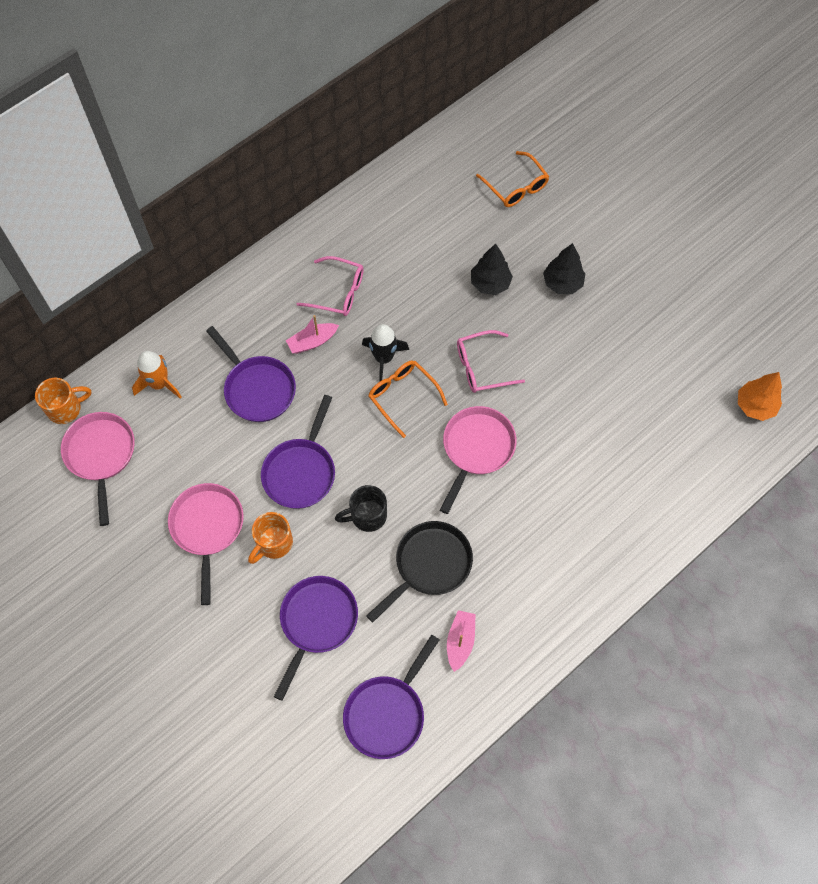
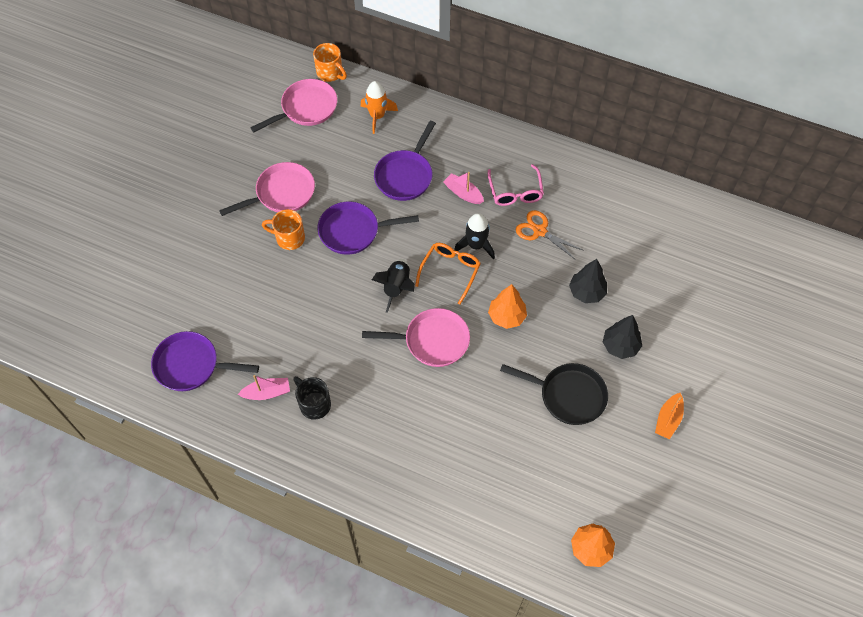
camera: 65 degrees right, 5 degrees down
(317, 622) = (241, 291): purple pan -> none
(367, 516) = (339, 288): black mug -> black mug (314, 404)
(395, 456) = (397, 287): none -> black rocket
(398, 292) = (539, 231): none -> orange scissors
(429, 565) = (319, 347): black pan -> black pan (568, 395)
(482, 367) = (506, 316): pink glasses -> orange tree
(516, 186) = (692, 275): orange glasses -> none
(656, 281) = (668, 419): none -> orange boat

